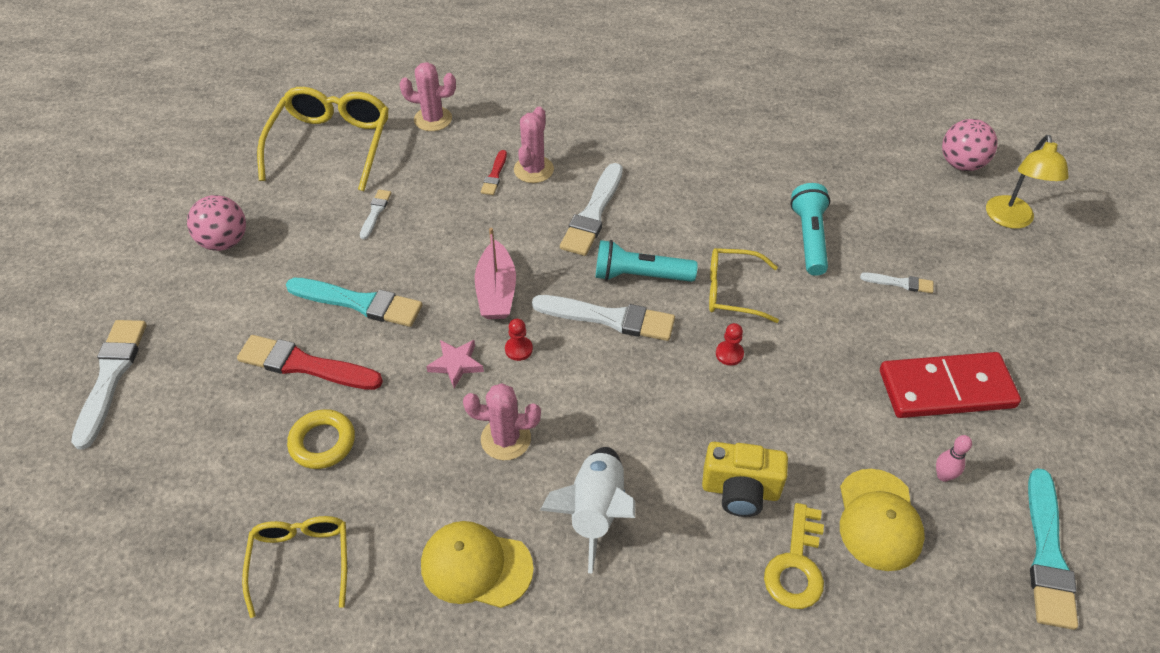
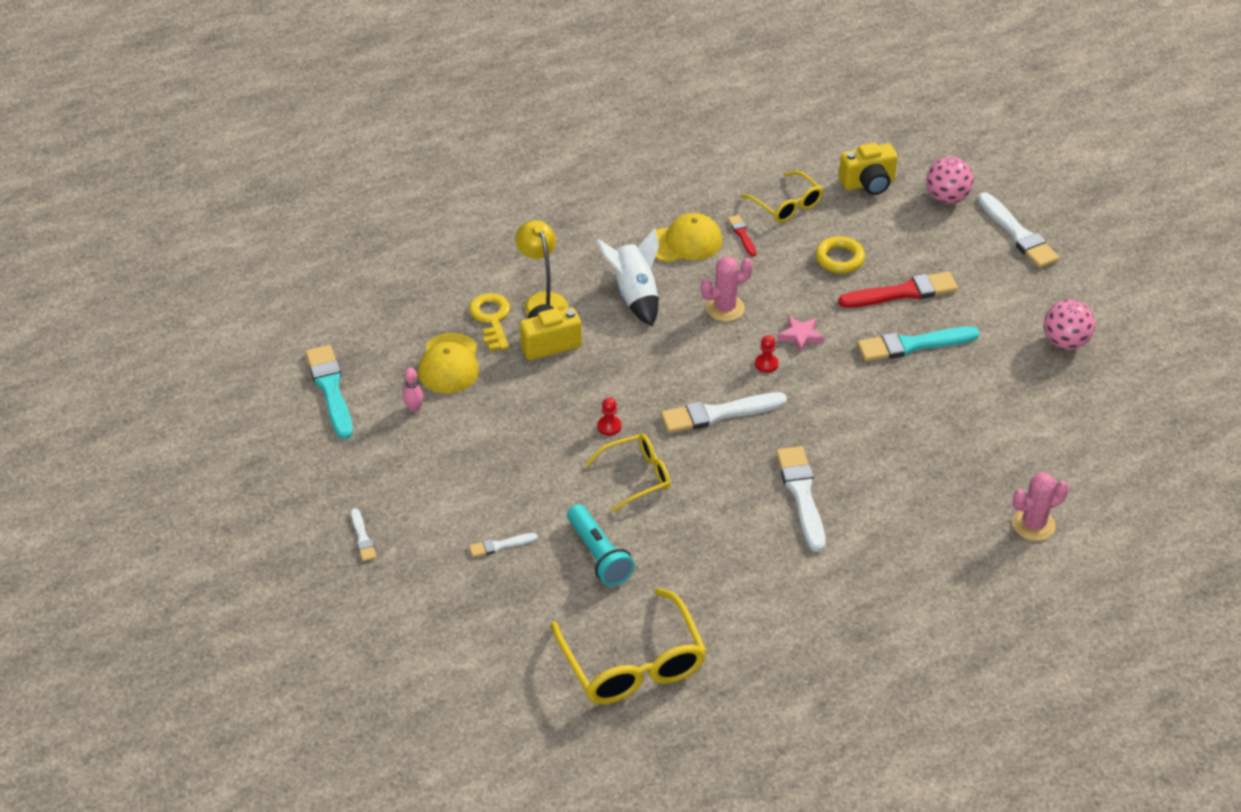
camera: 150 degrees right, 5 degrees down
(173, 542) = (868, 183): none -> yellow camera
(331, 144) = (1090, 457): yellow glasses -> yellow glasses (633, 663)
(375, 212) = (980, 415): white brush -> white brush (362, 538)
(494, 175) = (919, 493): red brush -> red brush (742, 234)
(496, 291) = (821, 396): pink boat -> none
(533, 169) = (890, 514): pink cactus -> none
(640, 276) = (719, 457): turquoise flashlight -> none
(878, 519) = (449, 364): yellow cap -> yellow cap turned 150 degrees counterclockwise
(946, 389) = (431, 470): red domino -> none
(961, 164) = (488, 711): pink ball -> pink ball (947, 197)
(1010, 220) = (419, 660): yellow lamp -> yellow lamp (542, 301)

